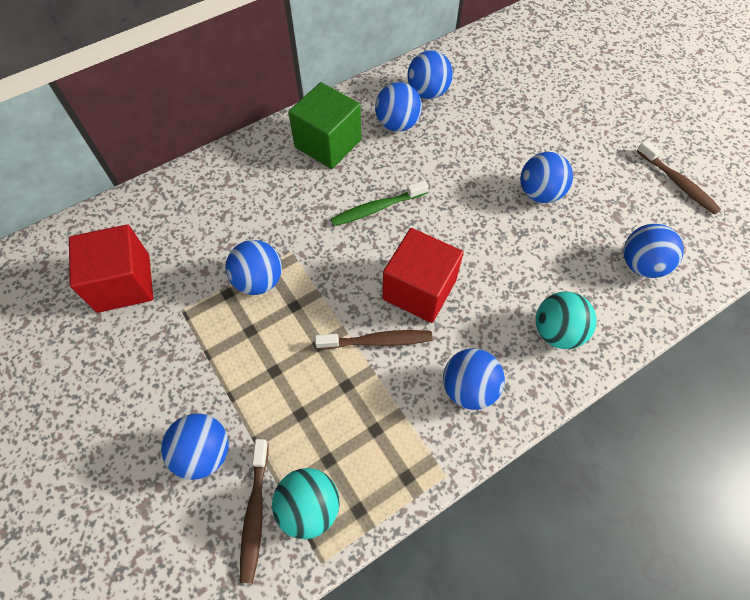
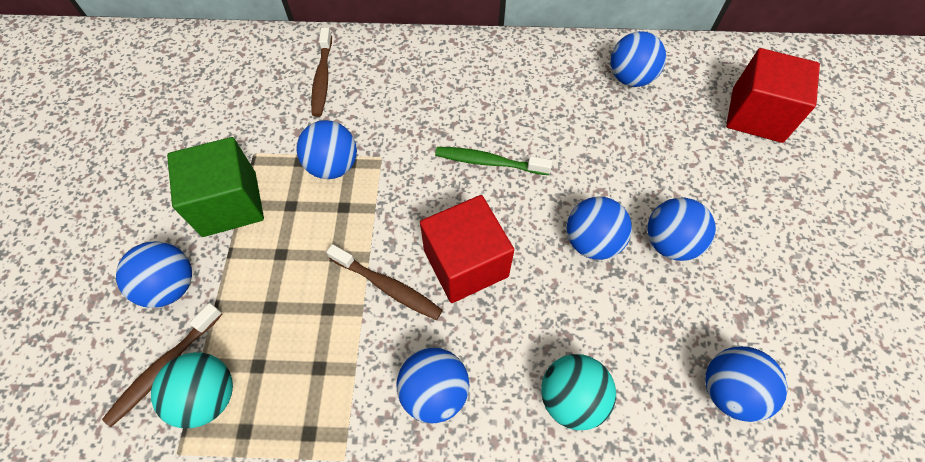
camera: 35 degrees right, 0 degrees up
(123, 283) = (230, 104): red cube -> red cube (757, 115)
(328, 143) = (493, 77): green cube -> green cube (229, 204)
(397, 124) = (574, 93): blue ball -> blue ball (592, 242)
(678, 183) = (851, 328): brown toothbrush -> brown toothbrush (322, 78)

